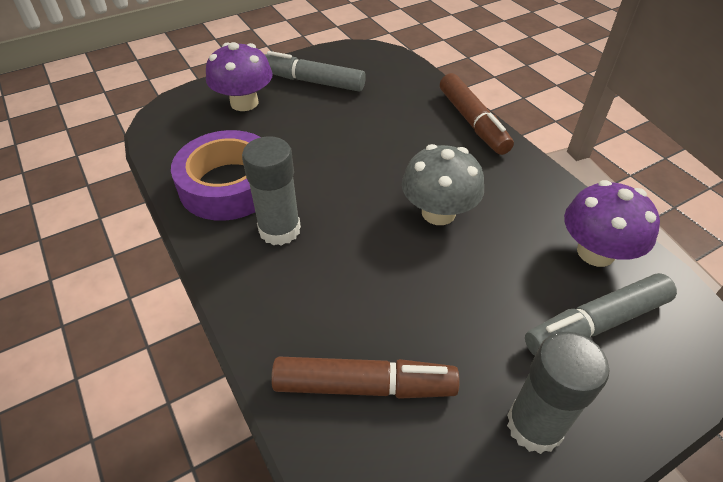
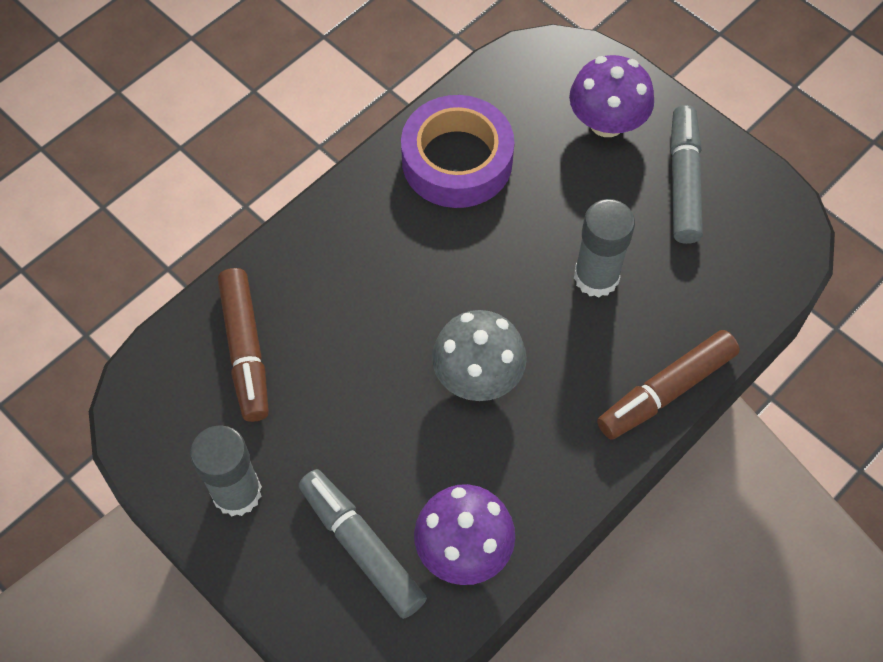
camera: 75 degrees right, 15 degrees up
(279, 230) = (406, 229): grey glue stick -> grey glue stick (596, 277)

